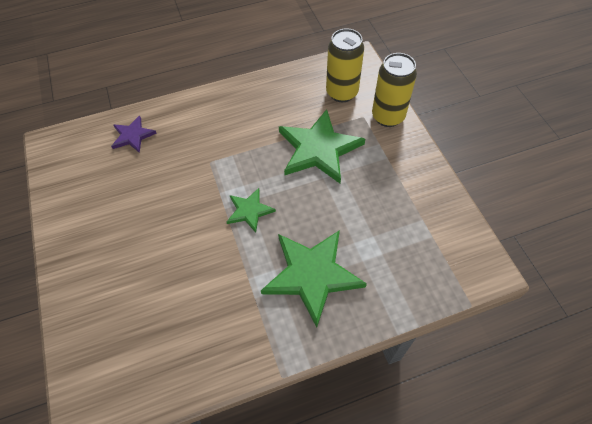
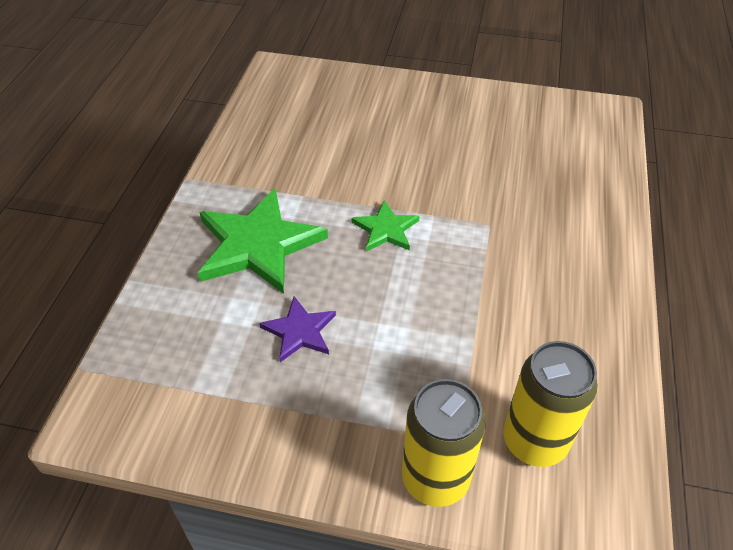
camera: 120 degrees right, 10 degrees down
(133, 136) = (580, 173): purple star -> purple star (299, 331)
(318, 149) = (432, 343): green star -> none

